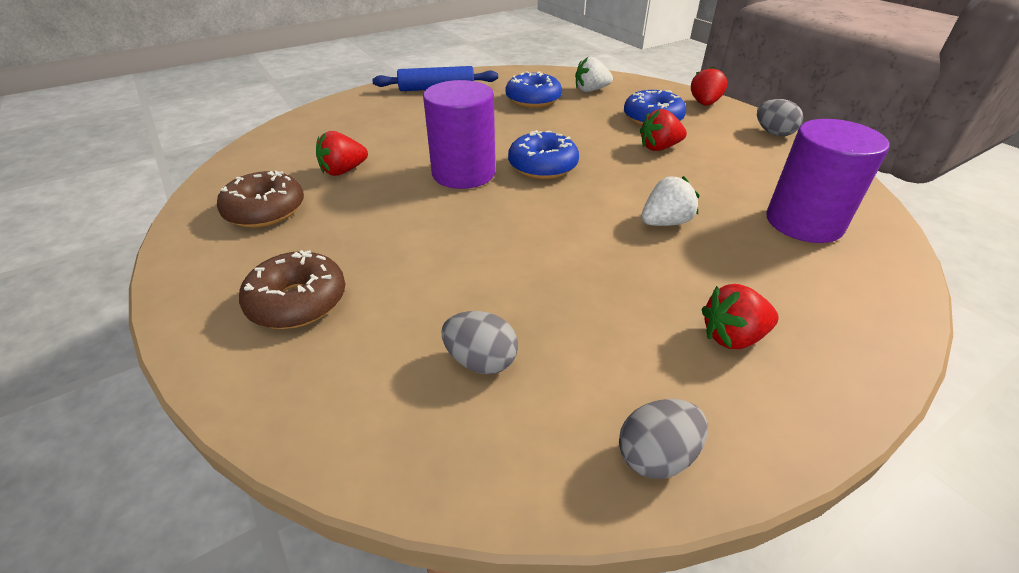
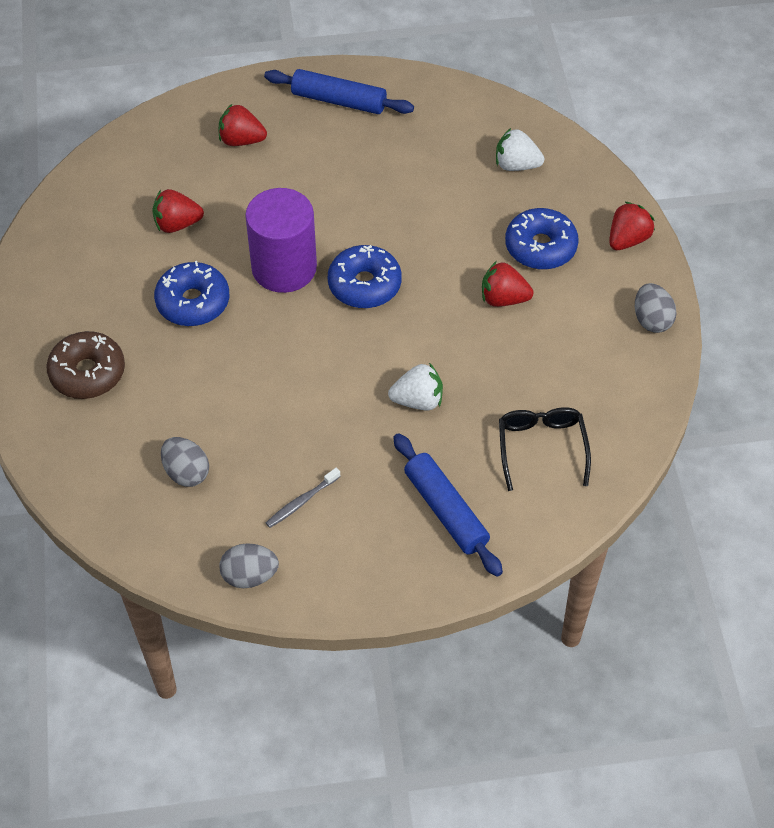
camera: 25 degrees right, 15 degrees up
(265, 210) = (93, 258): brown donut -> none
(533, 100) = (434, 162): blue donut -> blue donut (193, 302)
(640, 342) = (301, 502): none -> grey toothbrush
(732, 336) = (369, 524): red strawberry -> red strawberry (241, 140)
(789, 296) = (446, 510): none -> blue rolling pin
(804, 222) = (541, 447): purple cylinder -> black glasses

